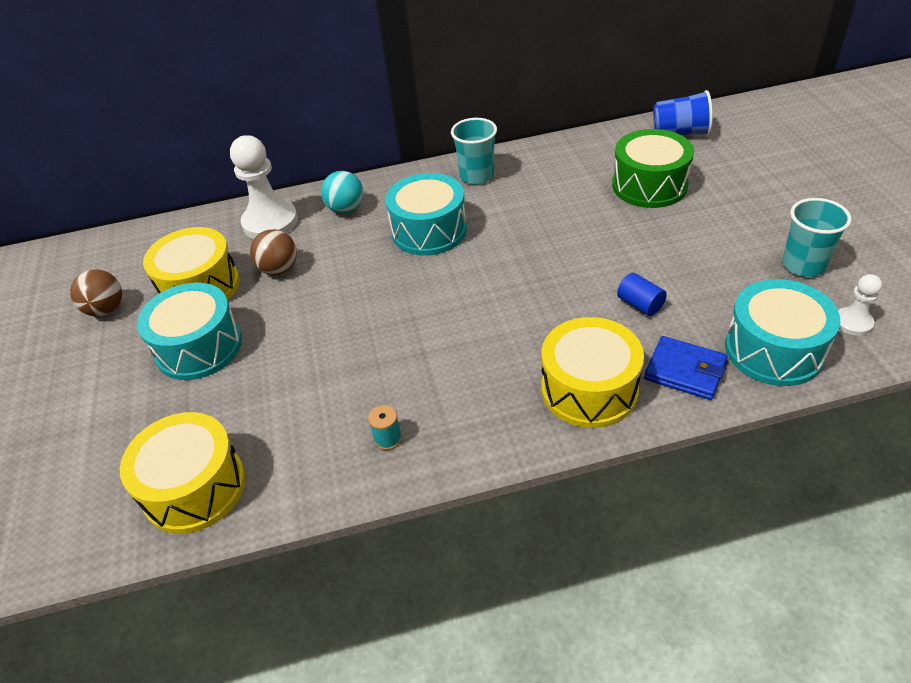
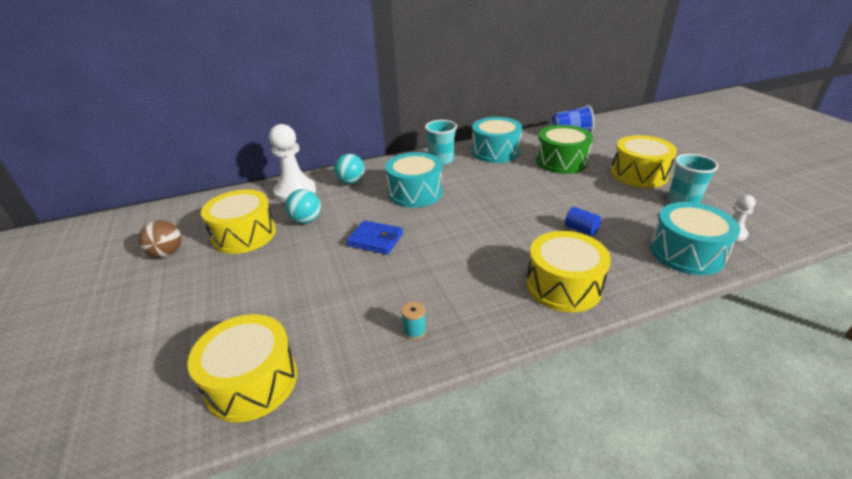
camera: 10 degrees left, 10 degrees down
(199, 347) = (247, 275): turquoise drum -> turquoise drum (495, 151)
(279, 269) = (306, 220): brown ball -> turquoise ball
(685, 371) = (629, 269): blue wallet -> blue wallet (375, 240)
(756, 213) = (639, 174): none -> yellow drum

